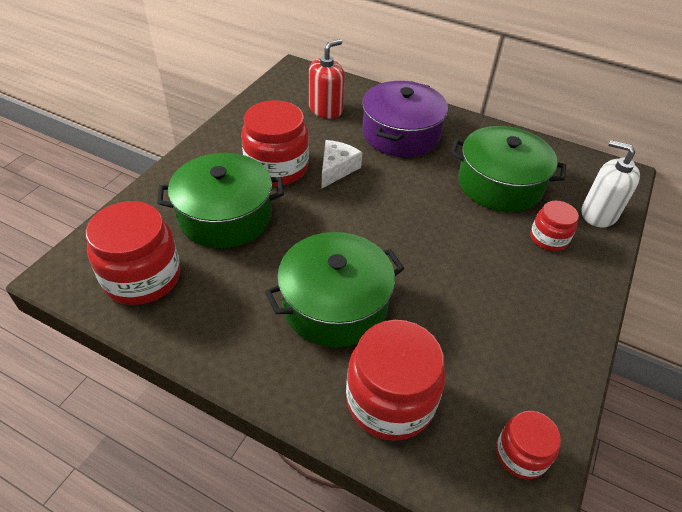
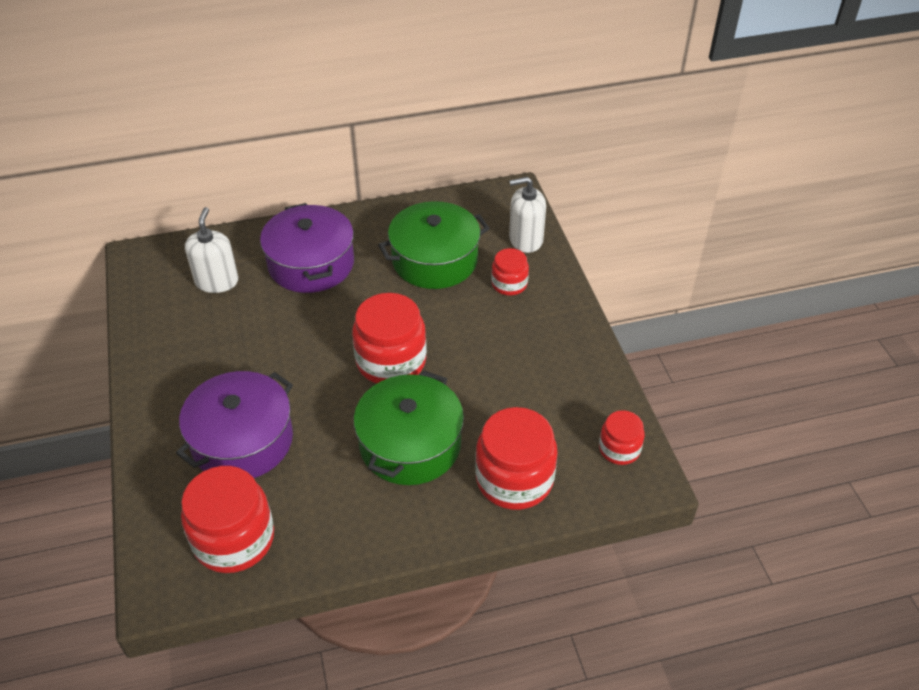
camera: 40 degrees left, 0 degrees up
(225, 216) = (242, 440): green pot -> purple pot
(277, 167) = (236, 367): red jar -> red jar (391, 361)
(326, 109) = (217, 281): red soap dispenser -> white soap dispenser
(336, 169) = (291, 333): white cheese -> none

